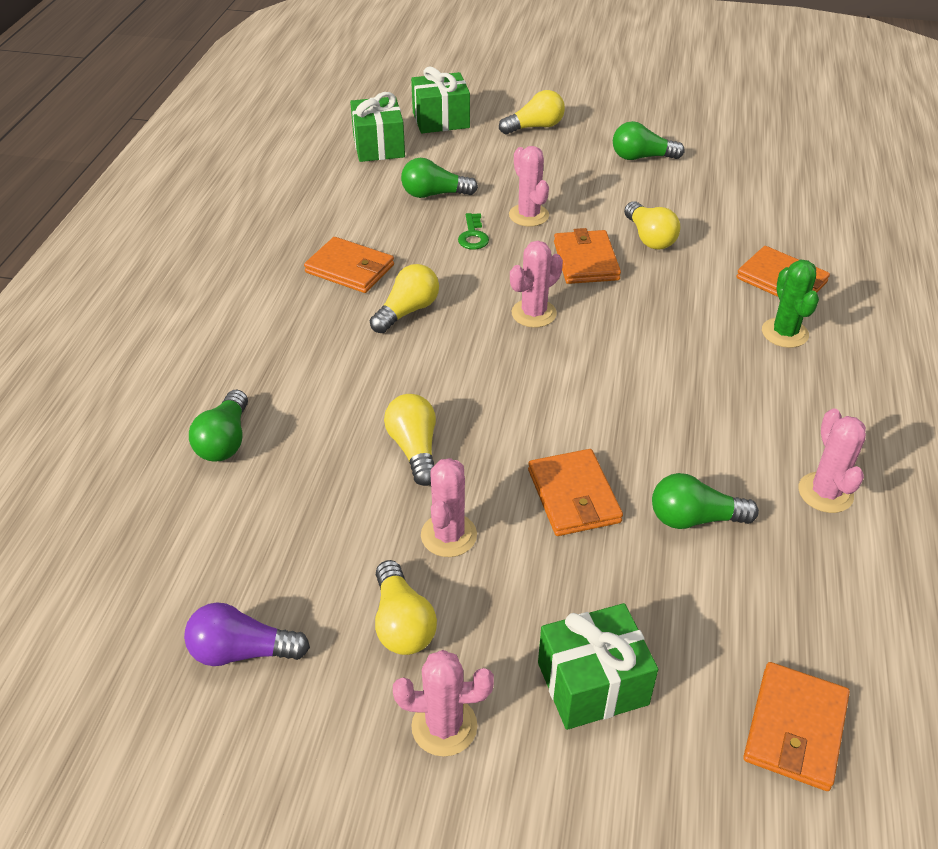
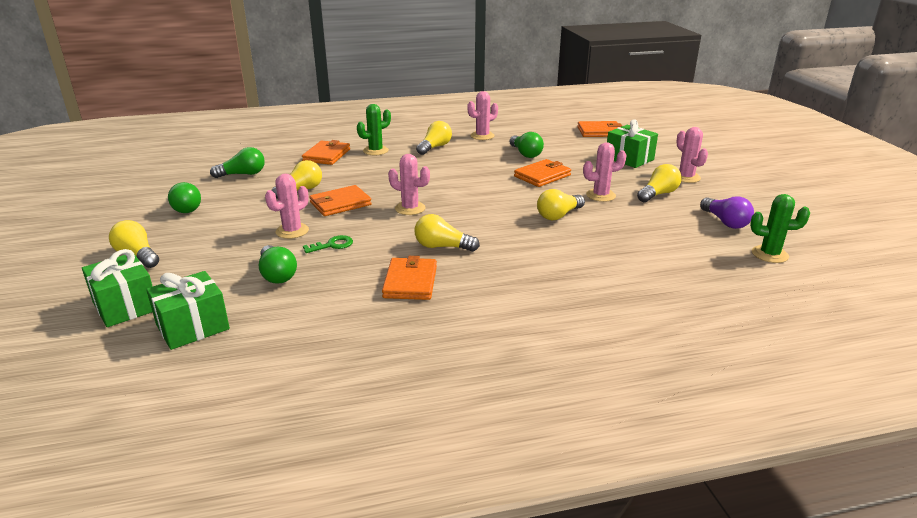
camera: 115 degrees left, 15 degrees down
(117, 633) = (769, 254): none -> green cactus
(225, 440) = (624, 271): green light bulb -> green light bulb (243, 174)
(778, 406) = (435, 147): none -> yellow light bulb

